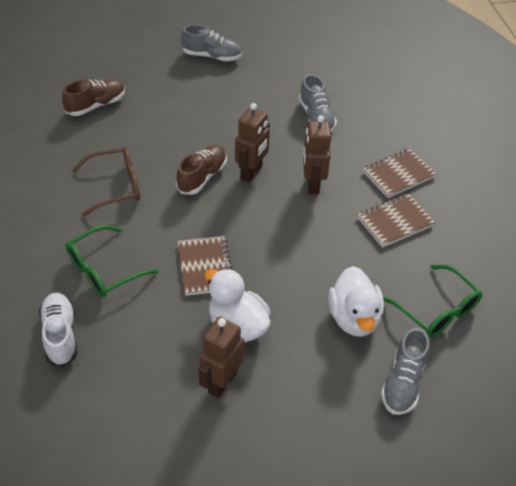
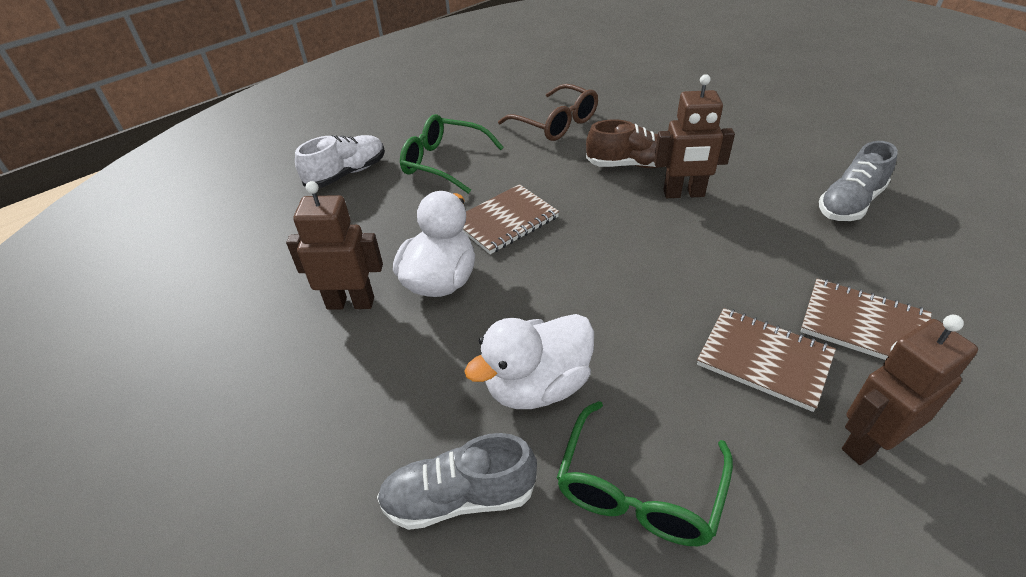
camera: 65 degrees right, 5 degrees down
(96, 105) = (645, 70): brown shoe -> none
(212, 56) = (819, 95): grey shoe -> none
(312, 184) = (729, 248): brown robot -> brown robot (868, 443)

